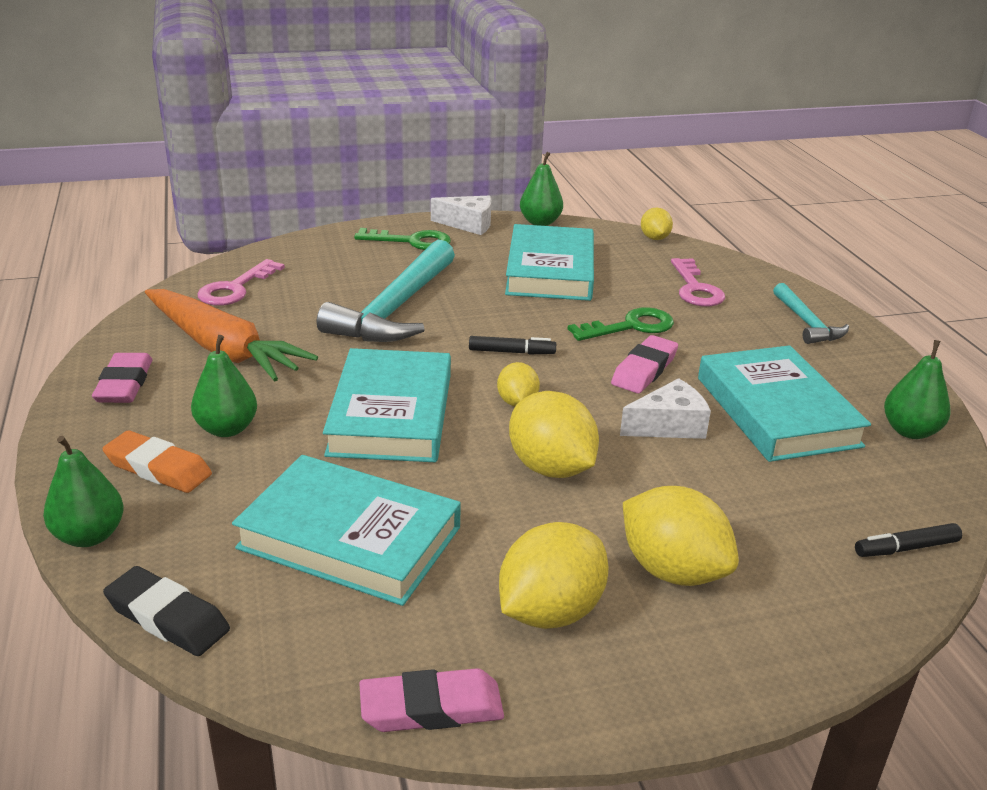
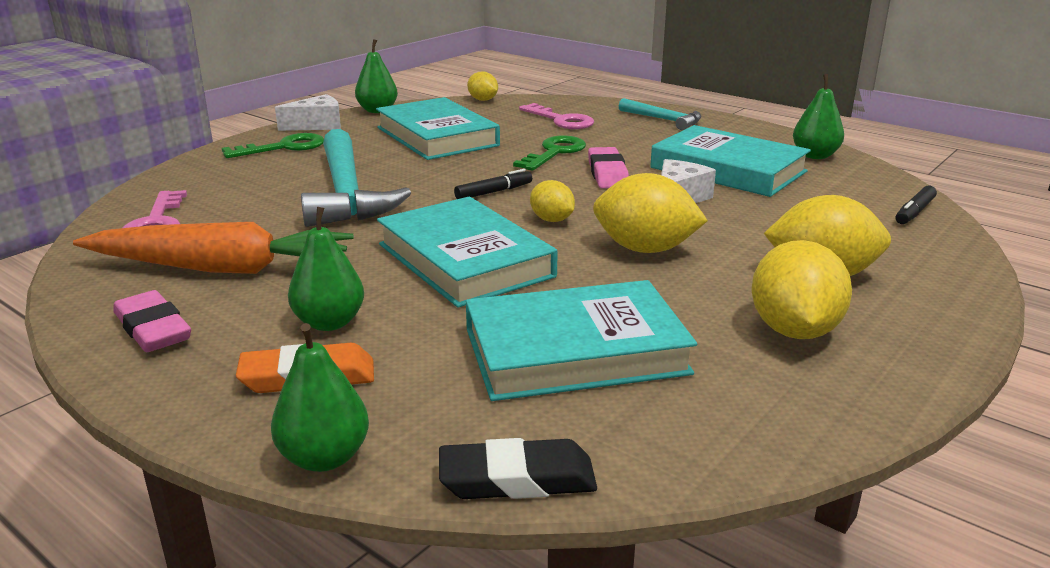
camera: 35 degrees left, 5 degrees down
(431, 708) = (825, 426): pink eraser -> none

